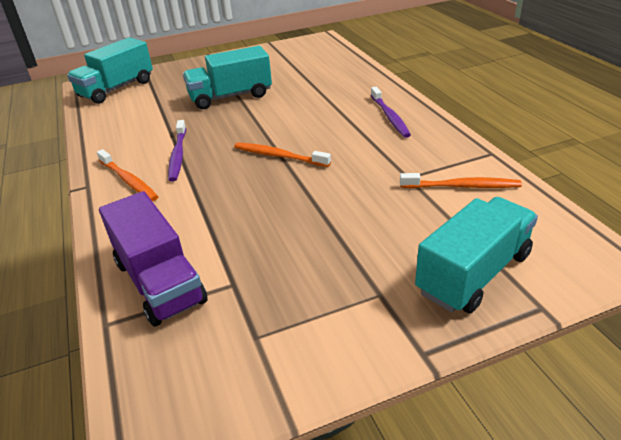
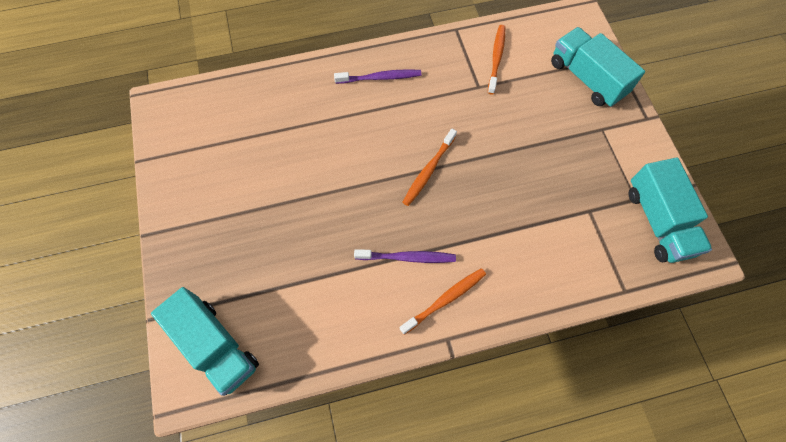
camera: 85 degrees left, 30 degrees up
(159, 282) = (585, 259): purple truck -> none
(230, 97) = (290, 209): turquoise truck -> turquoise truck (658, 221)

